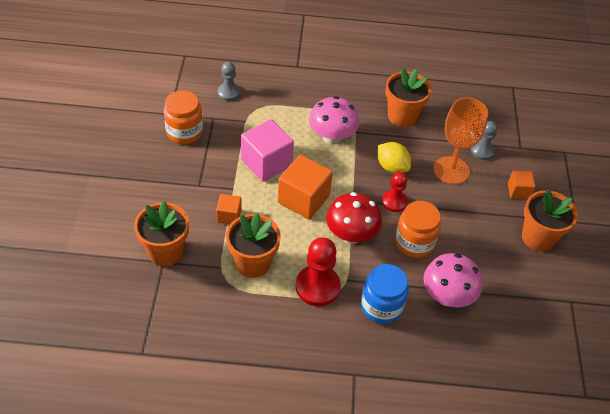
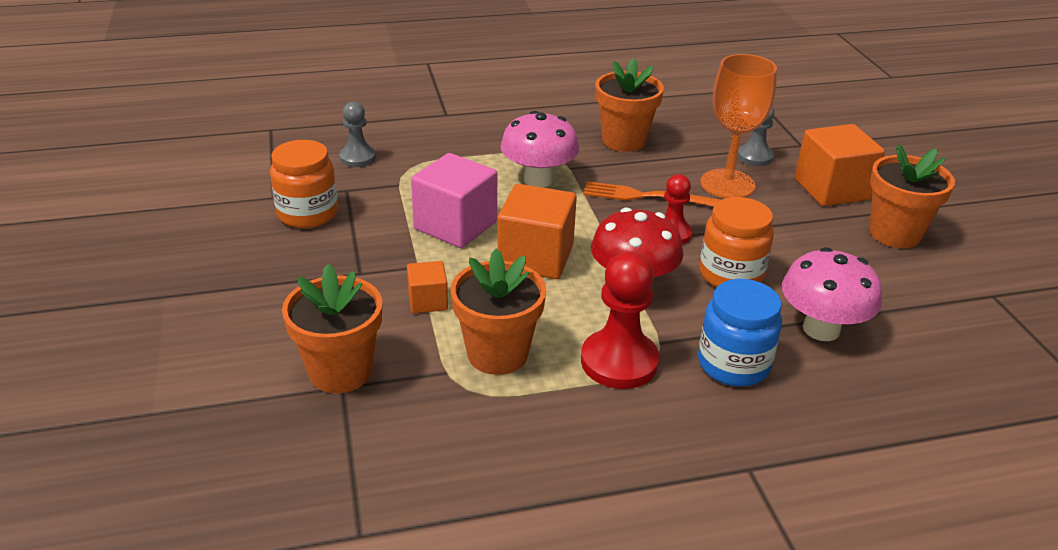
camera: 15 degrees left, 15 degrees down
(392, 167) = (644, 196): yellow lemon -> orange fork
(518, 191) = (831, 189): orange cube -> orange cube, size x1.88

